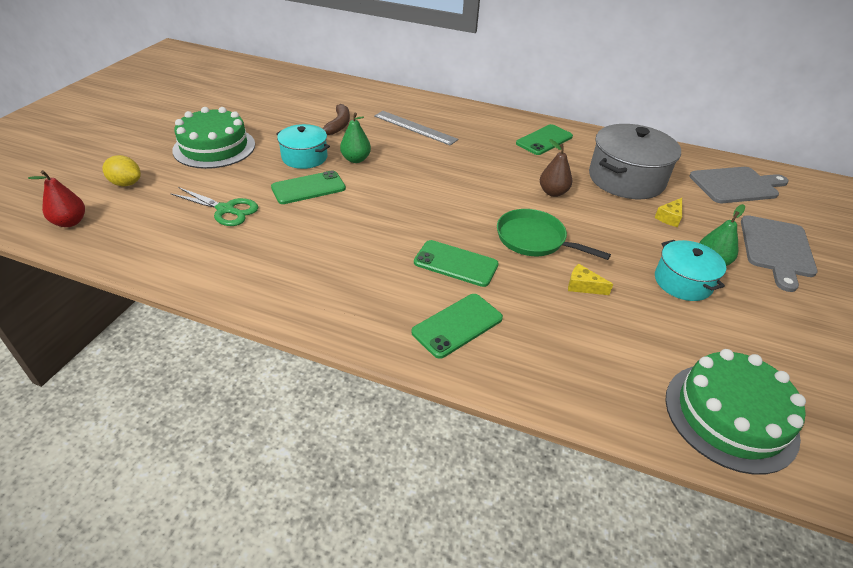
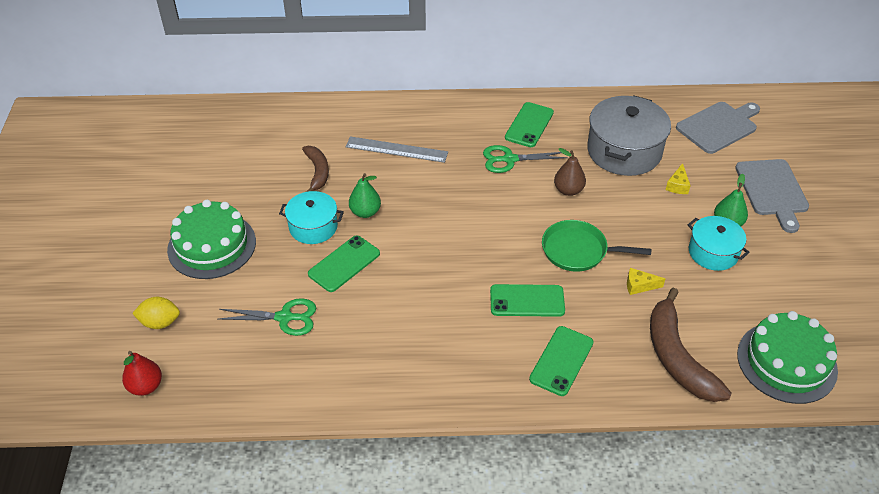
camera: 20 degrees left, 5 degrees up
(510, 158) = (509, 159): none -> green scissors
(591, 364) = (677, 357): none -> brown banana

